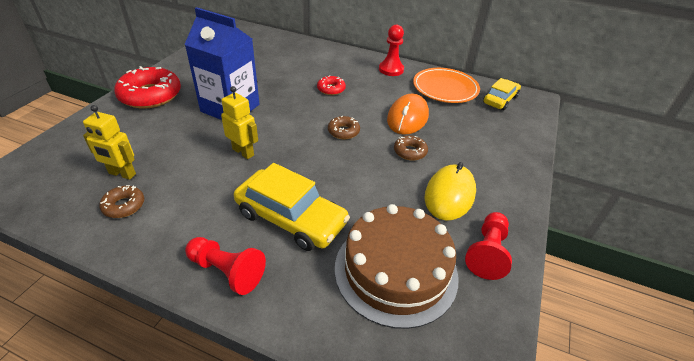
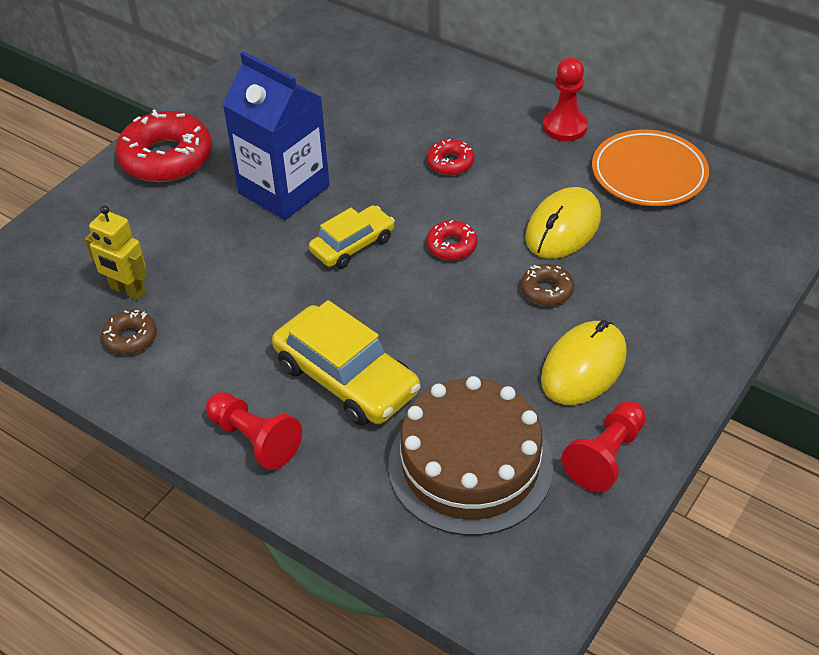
camera: 15 degrees right, 5 degrees up
(243, 152) = (295, 270): yellow robot -> none
(343, 131) = (451, 246): brown donut -> red donut
(407, 117) = (563, 228): orange mouse -> yellow mouse
(500, 100) = (739, 203): yellow car -> yellow car (352, 245)

